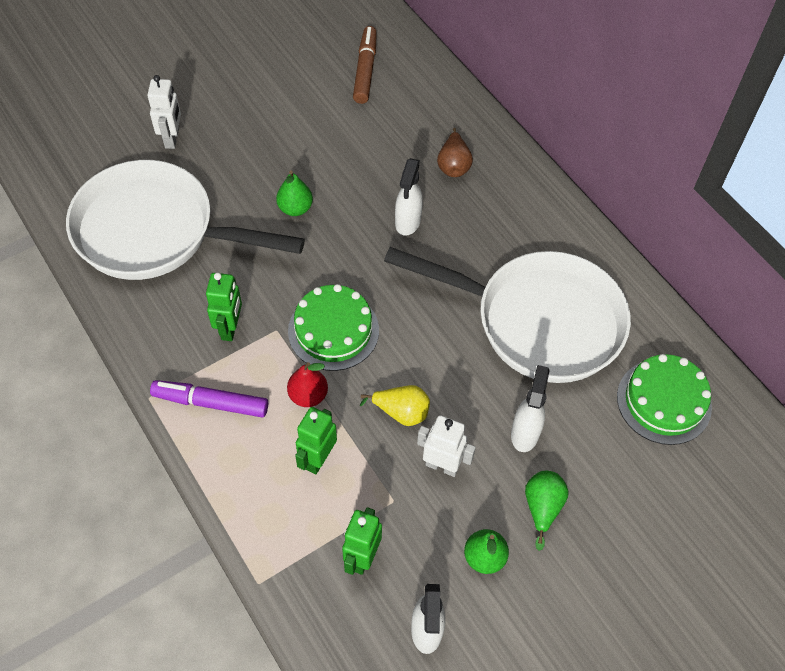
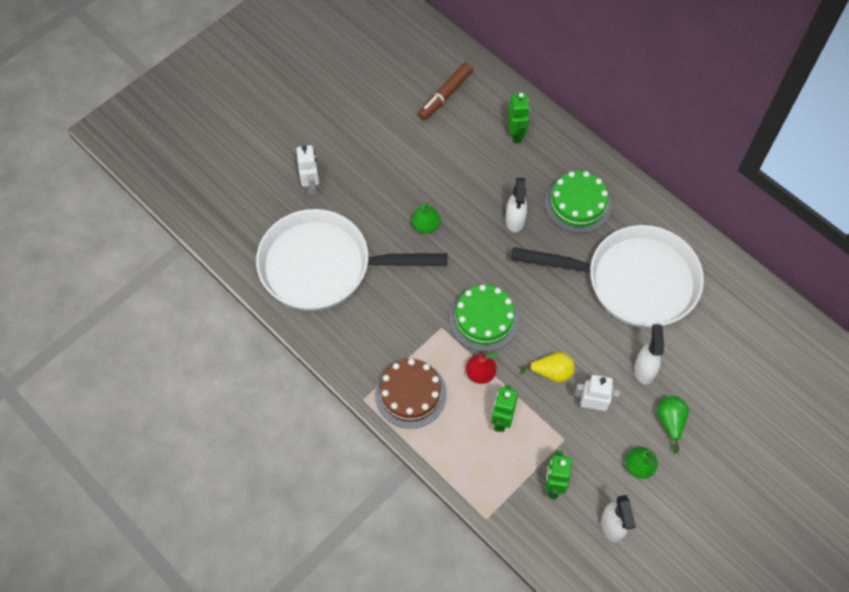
camera: 10 degrees left, 5 degrees up
(210, 403) = (410, 394): purple marker -> brown cake
(230, 328) = (406, 333): green robot -> green robot (516, 134)
(365, 70) = (445, 95): brown marker -> brown marker turned 135 degrees counterclockwise
(453, 165) = (537, 165): brown pear -> none
(664, 401) = (737, 325): green cake -> green cake (578, 204)

